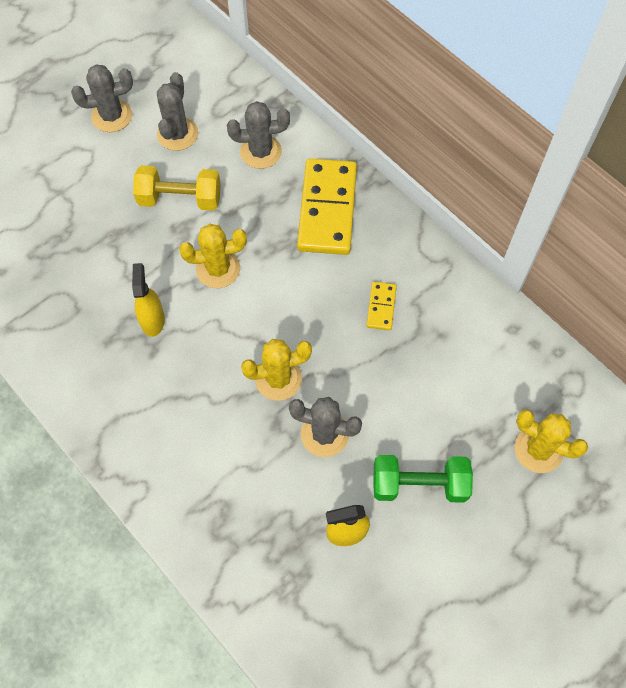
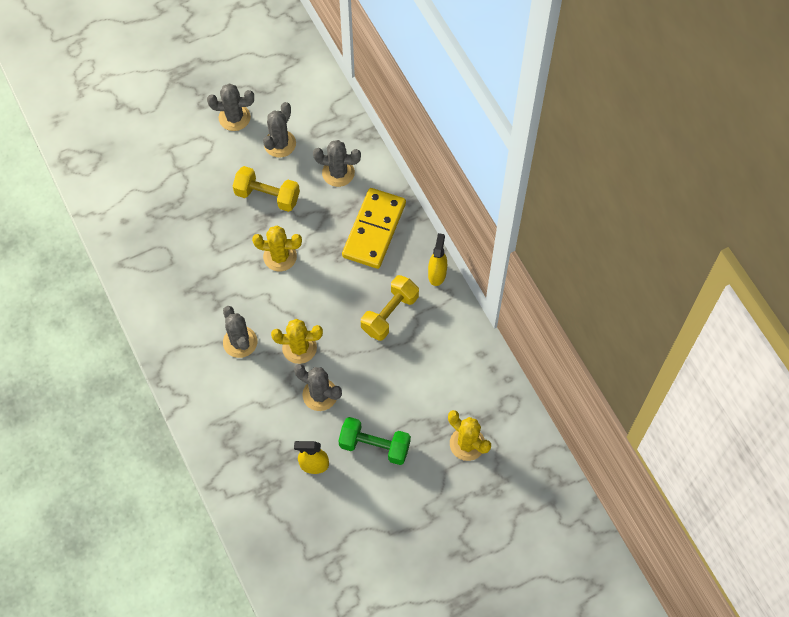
camera: 15 degrees right, 0 degrees up
(152, 320) = (222, 283): yellow spray bottle -> yellow spray bottle (437, 274)
(197, 391) = (240, 342): none -> grey cactus
(381, 307) = (390, 314): yellow domino -> yellow dumbbell

